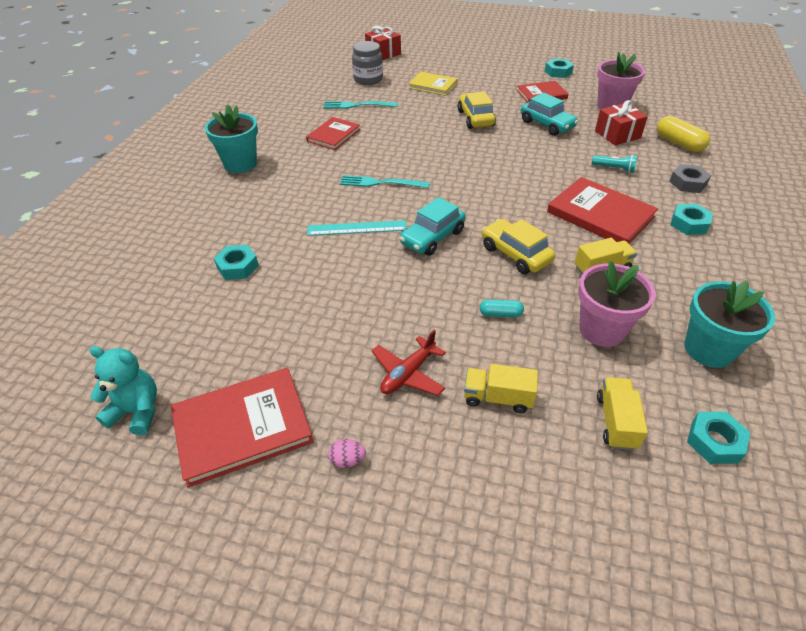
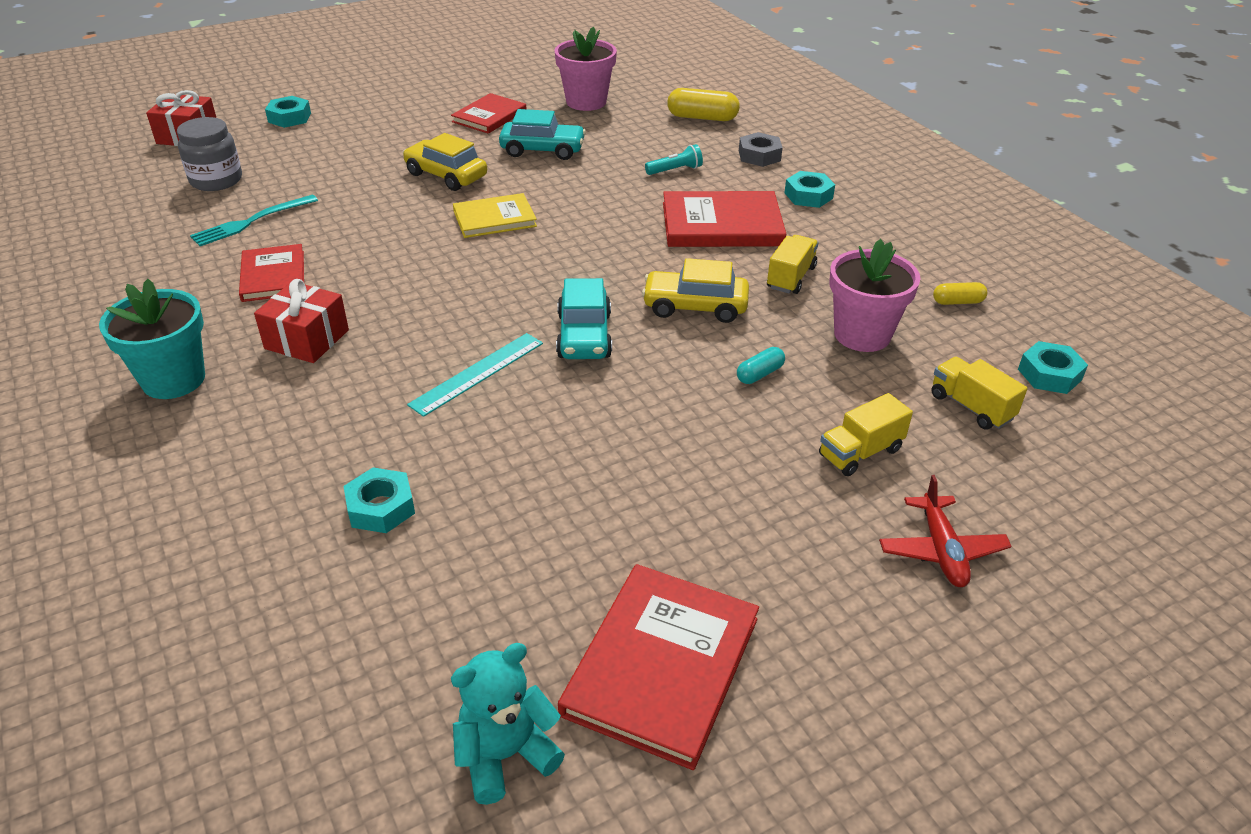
camera: 45 degrees left, 5 degrees down
(347, 460) = (812, 608): pink egg -> none
(380, 183) = (431, 306): turquoise fork -> none
(408, 373) = (753, 488): red plane -> red plane (941, 550)
(433, 85) = (329, 154): yellow book -> yellow book (494, 219)
(558, 72) = (474, 82): turquoise nut -> turquoise nut (289, 118)
(617, 134) = (632, 132): red gift -> red gift (307, 339)
(708, 349) = (957, 302): turquoise flower pot -> yellow capsule

